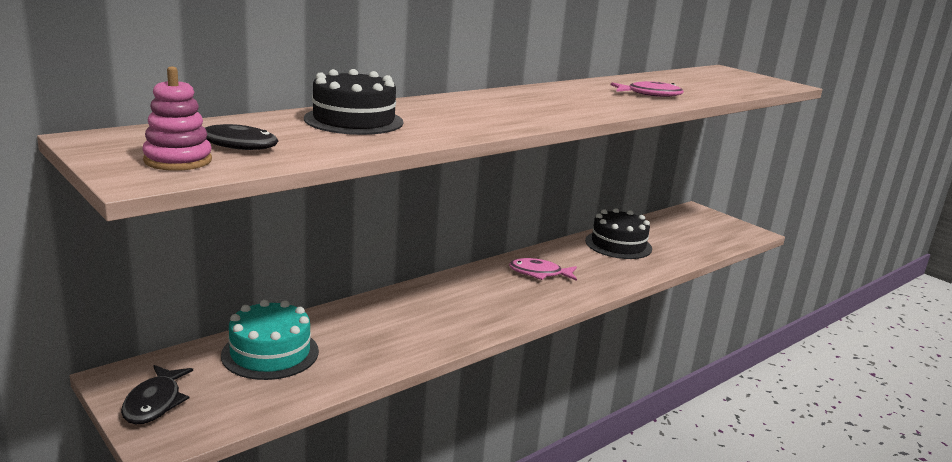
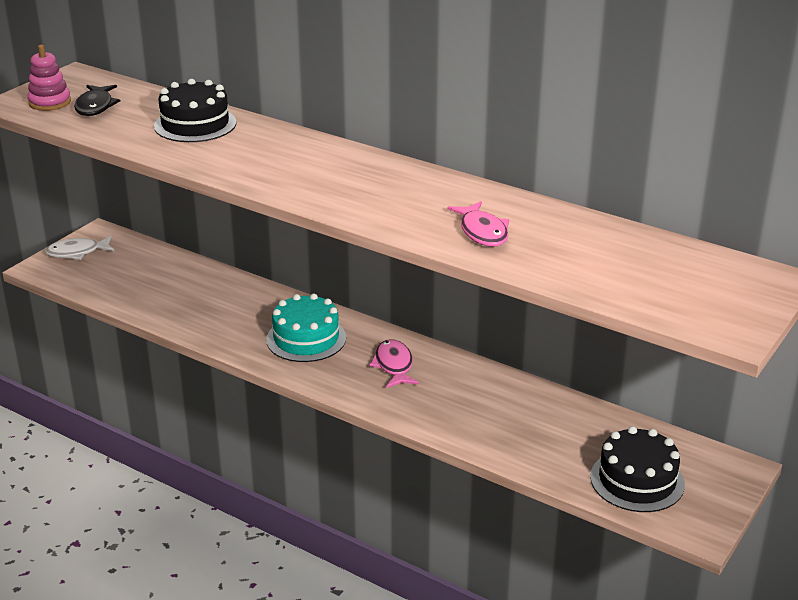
camera: 75 degrees right, 10 degrees up
(155, 403) = (77, 252): black fish -> white fish
(270, 353) = (157, 271): turquoise cake -> turquoise cake (306, 339)
(618, 245) = (527, 409): black cake -> black cake (637, 480)

